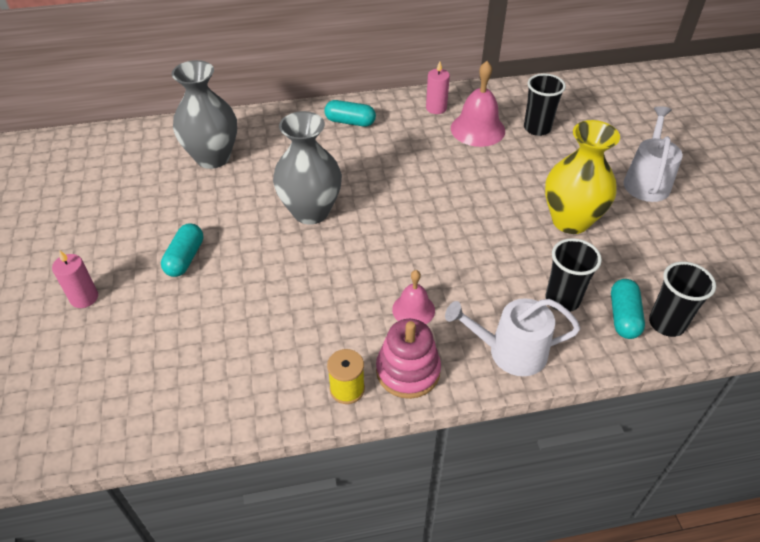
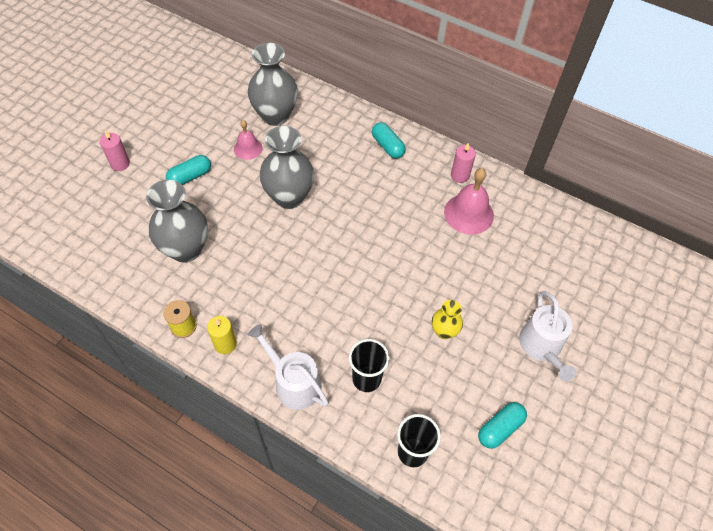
camera: 40 degrees right, 10 degrees up
(262, 322) = (186, 249): none -> grey vase
(408, 371) = (225, 344): pink stacking toy -> yellow candle
(413, 310) = (272, 310): pink bell -> pink bell (248, 148)
(537, 128) = (514, 244): black cup -> none
(570, 221) = (444, 331): yellow vase -> yellow vase, size x0.52
(623, 316) = (391, 423): turquoise capsule -> turquoise capsule (500, 428)
(646, 181) = (542, 347): white watering can -> white watering can turned 120 degrees clockwise

